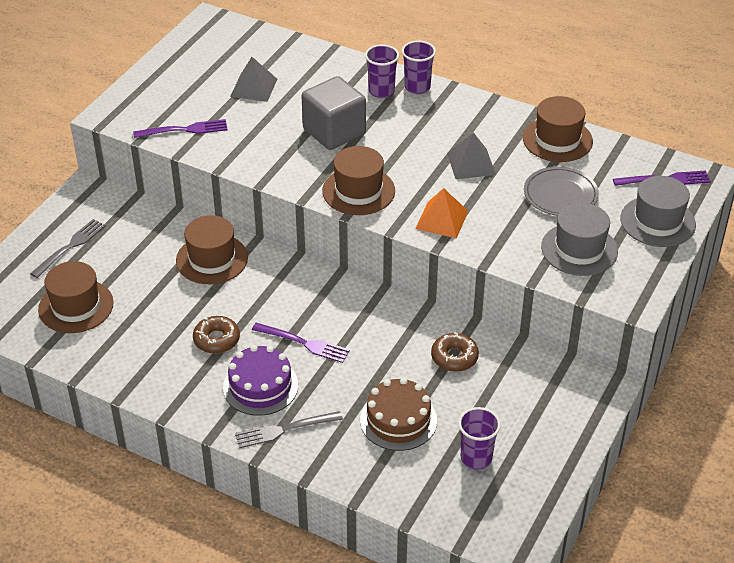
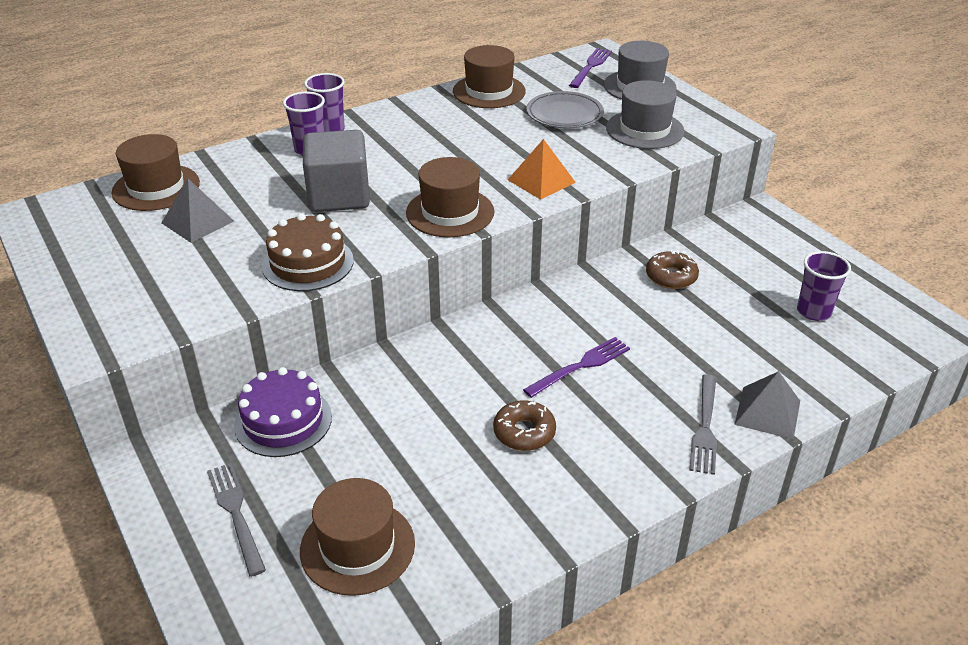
camera: 60 degrees left, 5 degrees down
(184, 130) = (208, 294): purple fork -> none
(212, 259) = (385, 390): brown hat -> brown hat (156, 187)
(260, 386) = (625, 422): purple cake -> purple cake (283, 421)
(398, 420) = (736, 341): brown cake -> brown cake (308, 263)
(471, 163) = (476, 140): grey pyramid -> grey pyramid (767, 412)

